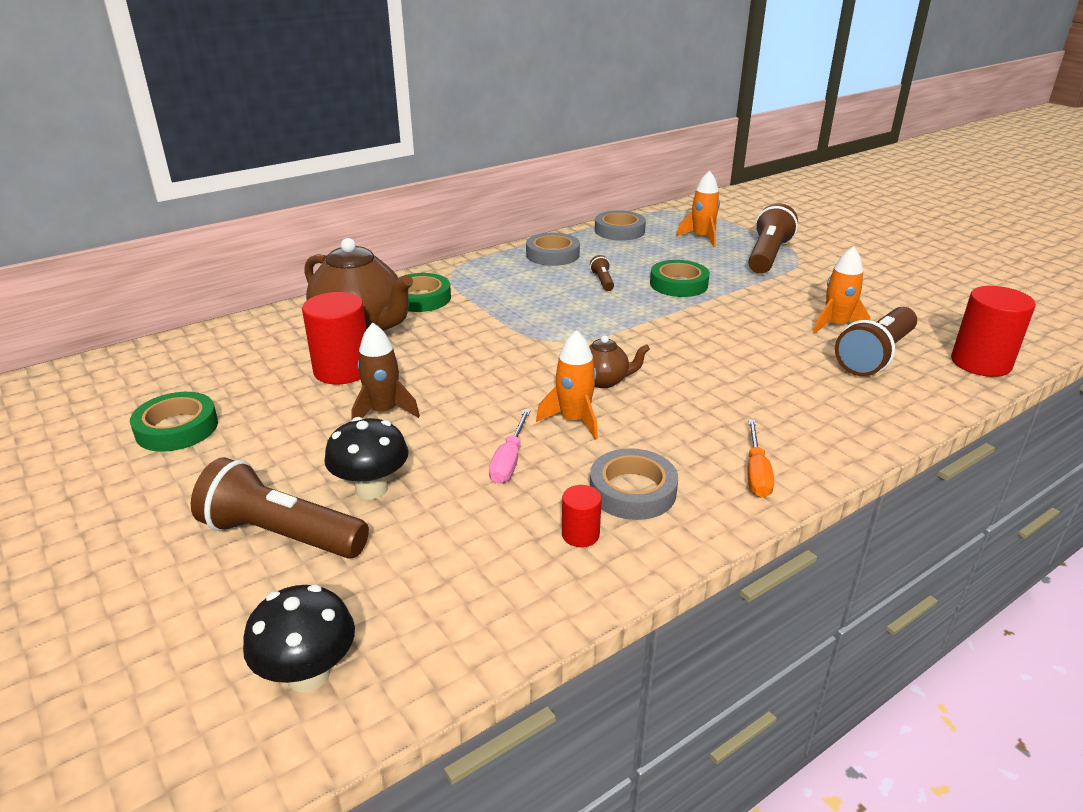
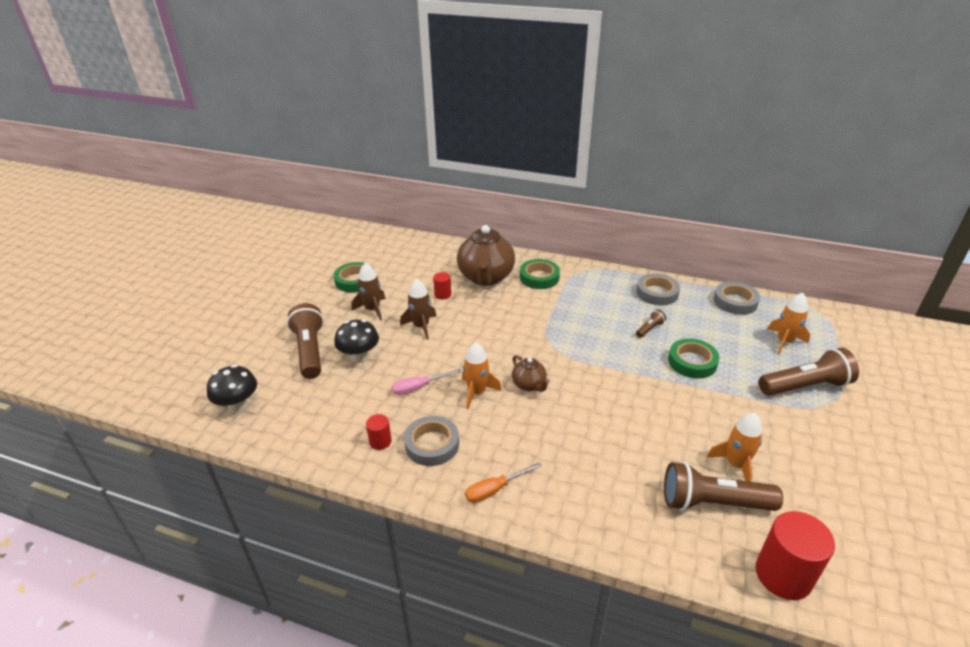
camera: 55 degrees right, 5 degrees up
(277, 437) = (372, 309): none -> brown rocket
(342, 370) = (442, 294): red cylinder -> red cylinder, size x0.50

